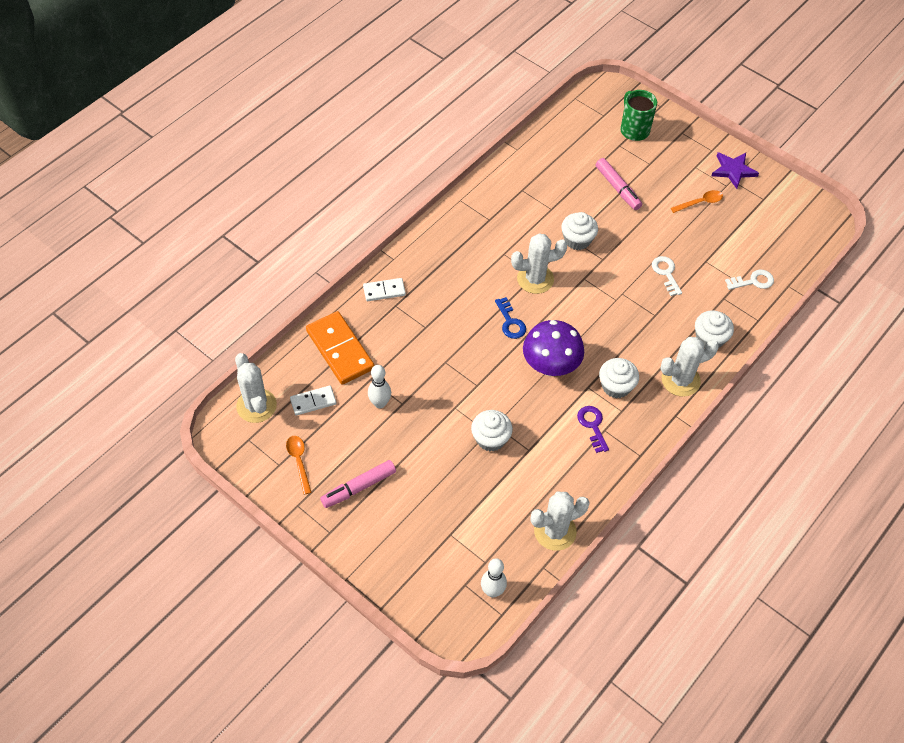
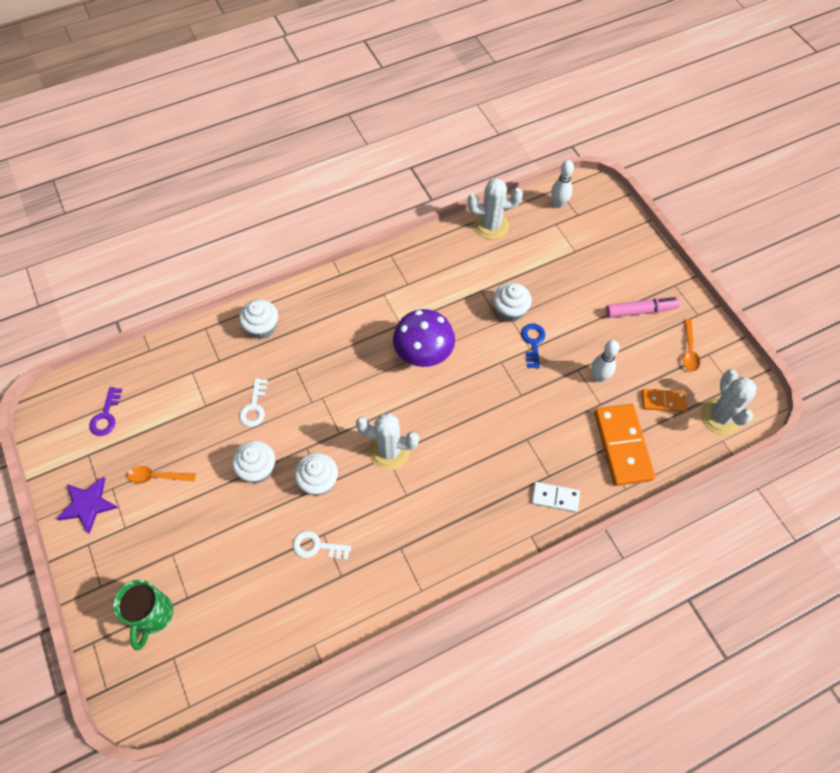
camera: 155 degrees left, 5 degrees up
(313, 401) = (663, 401): white domino -> orange domino
(510, 322) = (439, 412): blue key -> blue key (533, 342)
(592, 425) = (416, 291): purple key -> purple key (106, 416)
(616, 386) = (375, 315): white cupcake -> white cupcake (257, 469)
(617, 188) = (232, 533): pink marker -> none
(680, 380) = (315, 301): white cactus -> none
(753, 281) = (177, 366): white key -> white key (317, 546)

